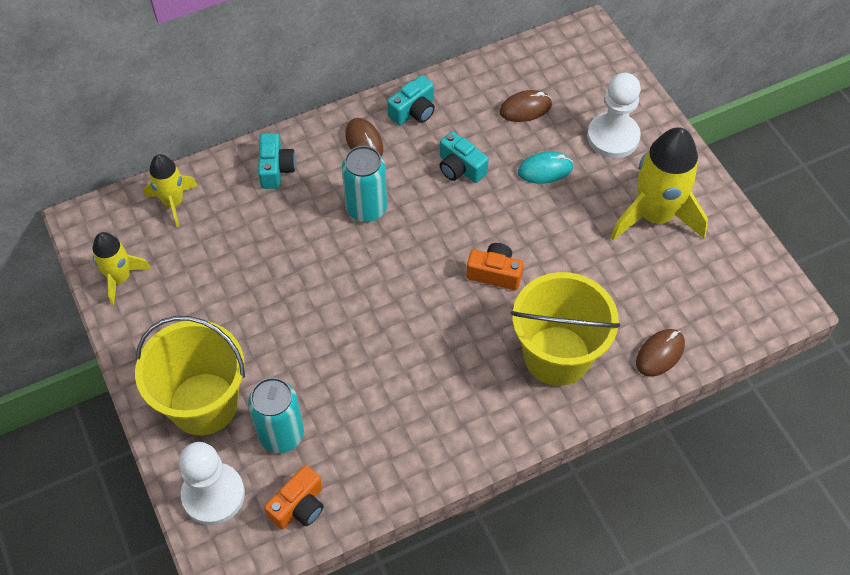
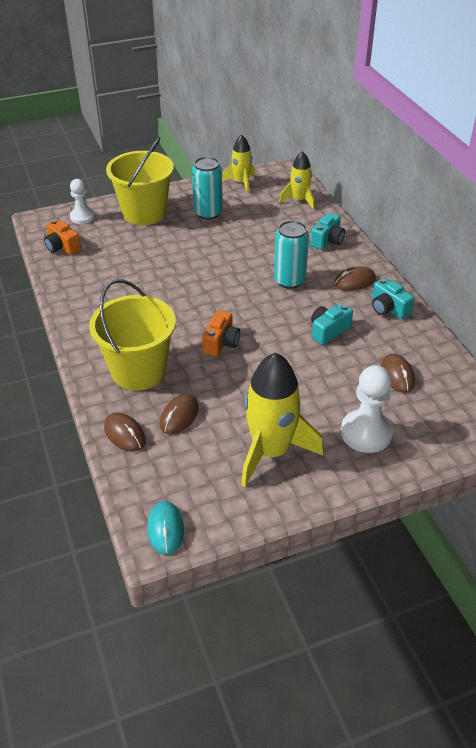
camera: 95 degrees right, 15 degrees down
(213, 495) = (82, 217): white pawn -> white pawn, size x0.65
(276, 169) = (327, 240): turquoise camera -> turquoise camera turned 60 degrees counterclockwise
(281, 434) = (114, 241): turquoise can -> turquoise can (208, 213)
(545, 170) = (326, 381): turquoise mouse -> turquoise mouse (165, 529)
(622, 303) = (179, 416): none -> brown mouse

